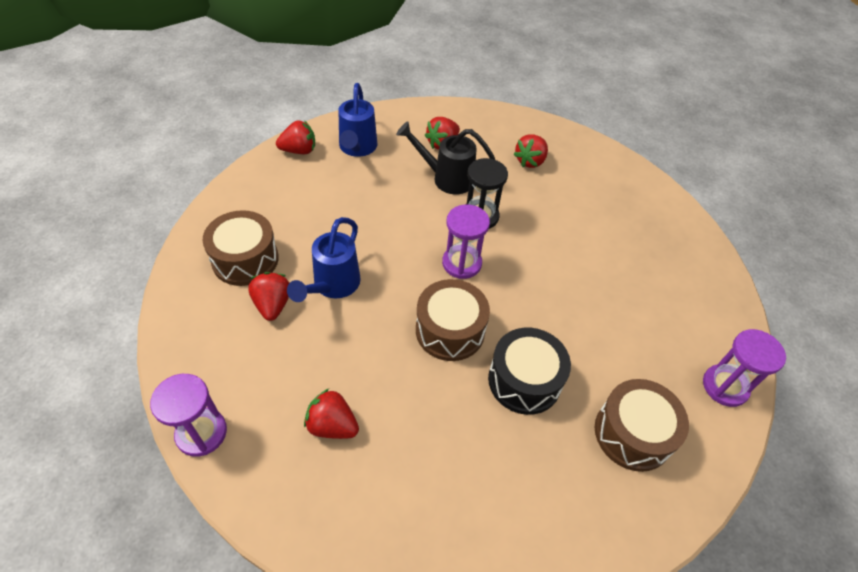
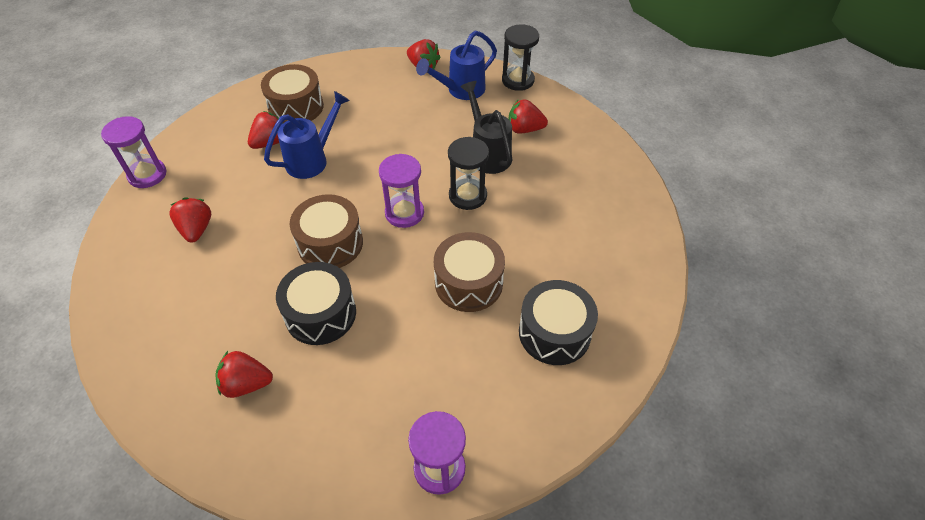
camera: 55 degrees right, 0 degrees up
(332, 286) = (312, 159): blue watering can -> blue watering can turned 150 degrees clockwise
(384, 113) = (518, 80): none -> black hourglass
(530, 161) = (572, 191): red strawberry -> red strawberry (246, 384)
(632, 433) = (326, 415): brown drum -> brown drum (468, 283)
(651, 252) = (554, 333): none -> black drum

